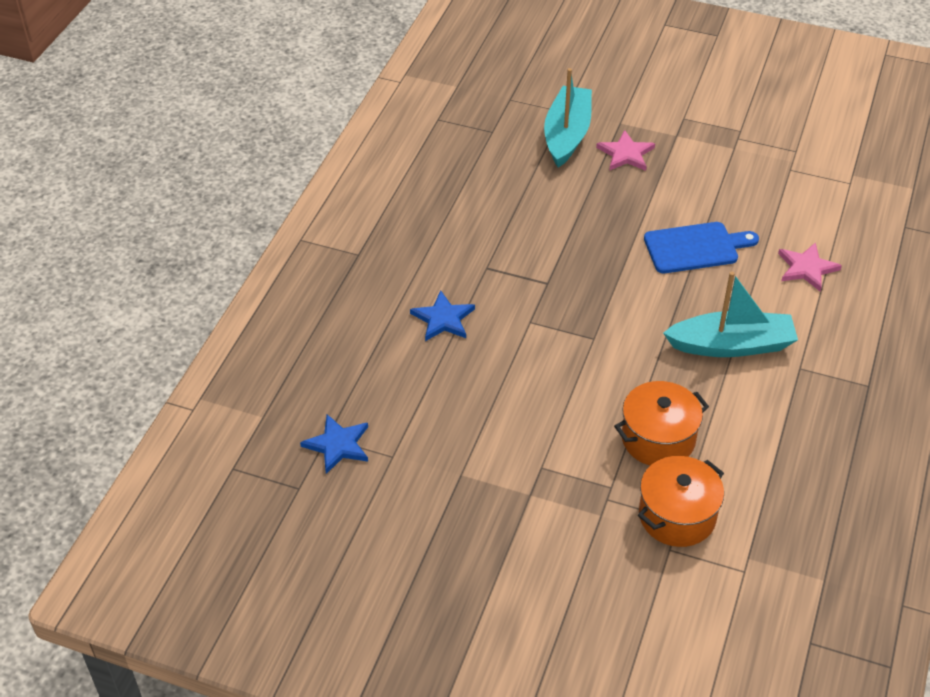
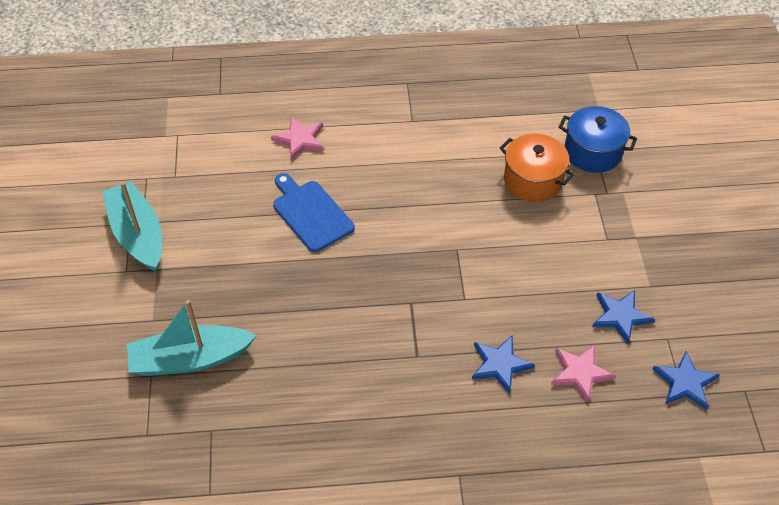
camera: 115 degrees left, 5 degrees up
(440, 431) = (620, 316): none -> blue star
(626, 154) = (201, 300): pink star -> pink star (580, 373)
(677, 516) = (593, 152): orange pot -> blue pot
(731, 345) = (412, 163): turquoise boat -> turquoise boat (138, 234)

